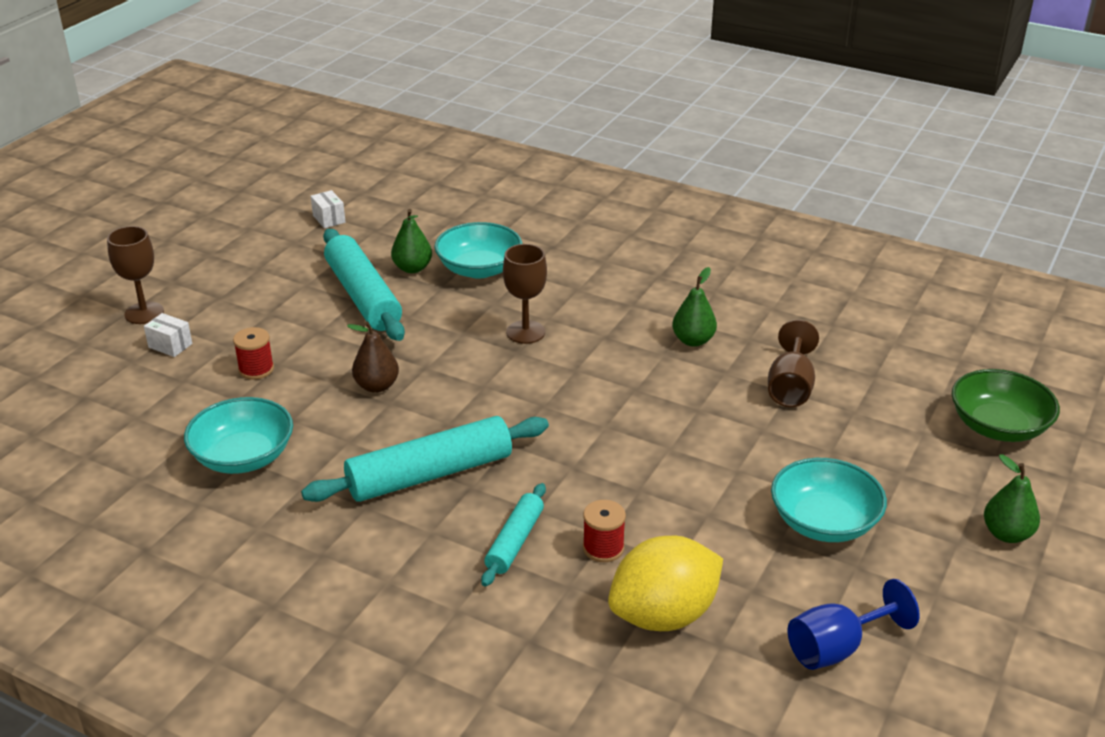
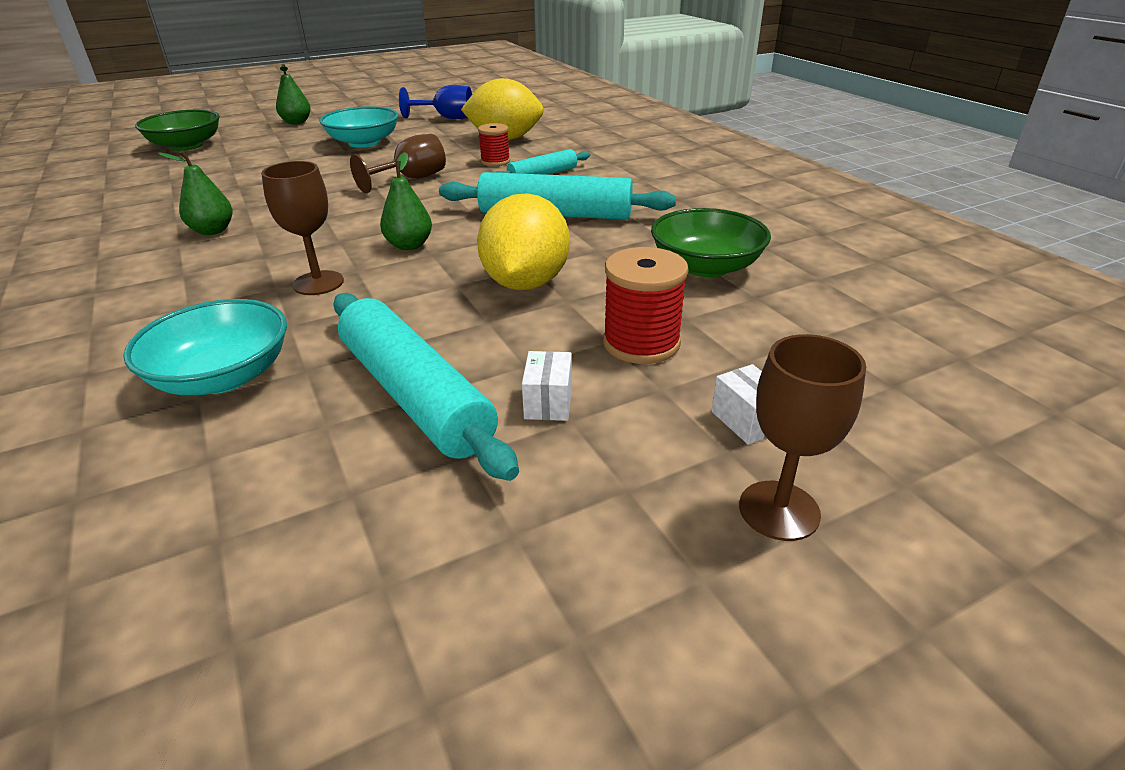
camera: 145 degrees left, 0 degrees up
(243, 457) = (705, 266): turquoise bowl -> green bowl
(256, 369) = (641, 343): red spool -> red spool, size x1.56
(329, 219) = (243, 633): white box -> white box (548, 402)
(363, 296) = (415, 395): turquoise rolling pin -> turquoise rolling pin turned 45 degrees counterclockwise
(377, 386) = (525, 283): brown pear -> yellow lemon
(412, 268) = (292, 416): green pear -> green pear (409, 245)
(790, 387) = (231, 188): brown goblet -> brown goblet (411, 179)

